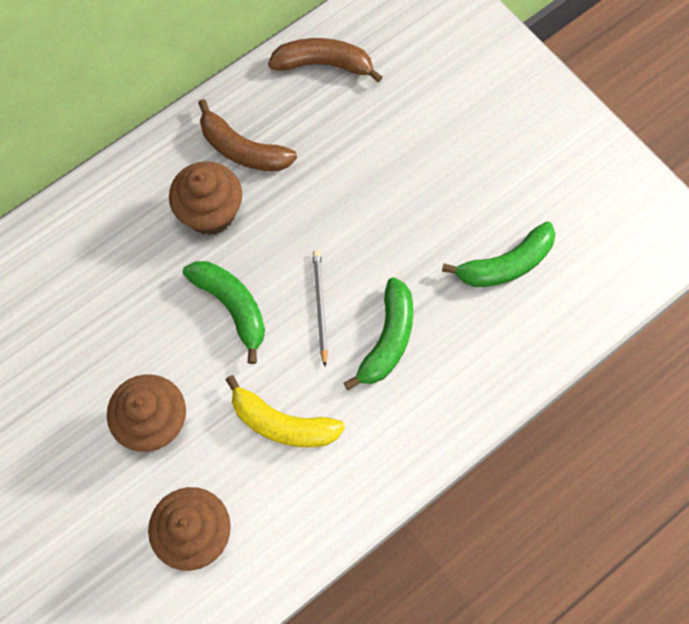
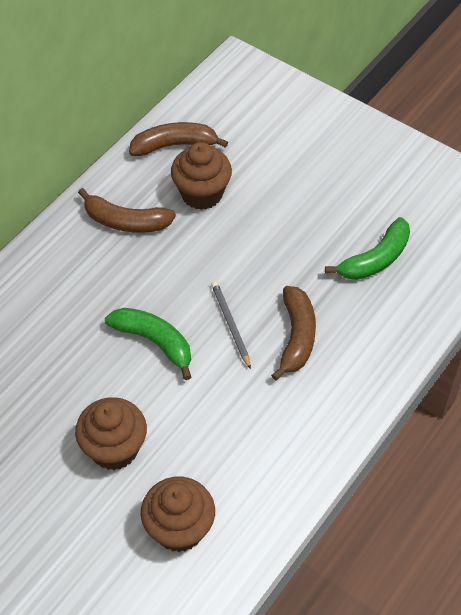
camera: 15 degrees left, 15 degrees down
(211, 213) = (113, 275): brown cupcake -> brown cupcake (202, 194)
(282, 423) = (227, 422): yellow banana -> none
(387, 339) = (296, 337): green banana -> brown banana

